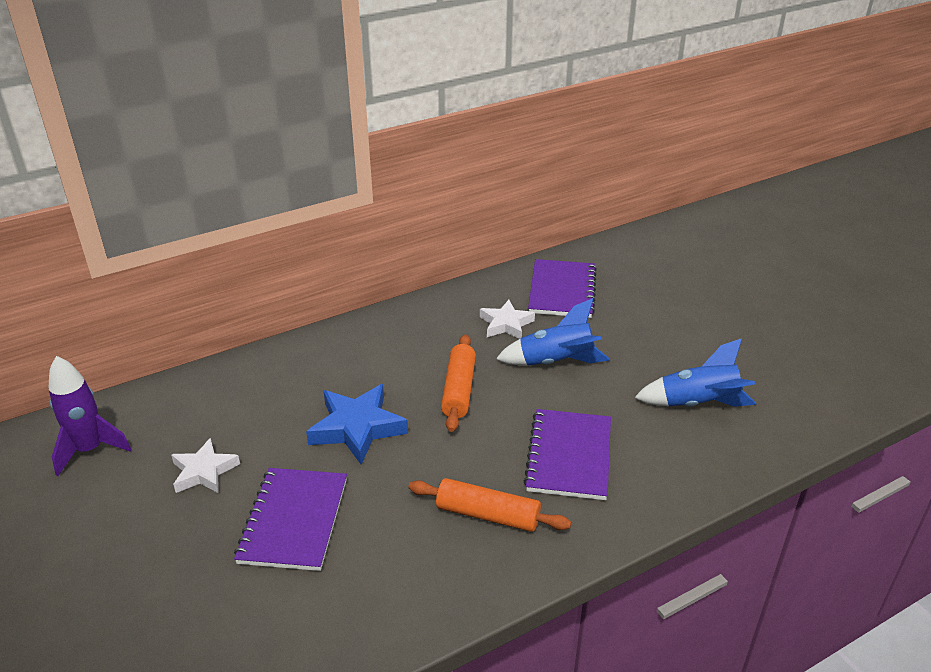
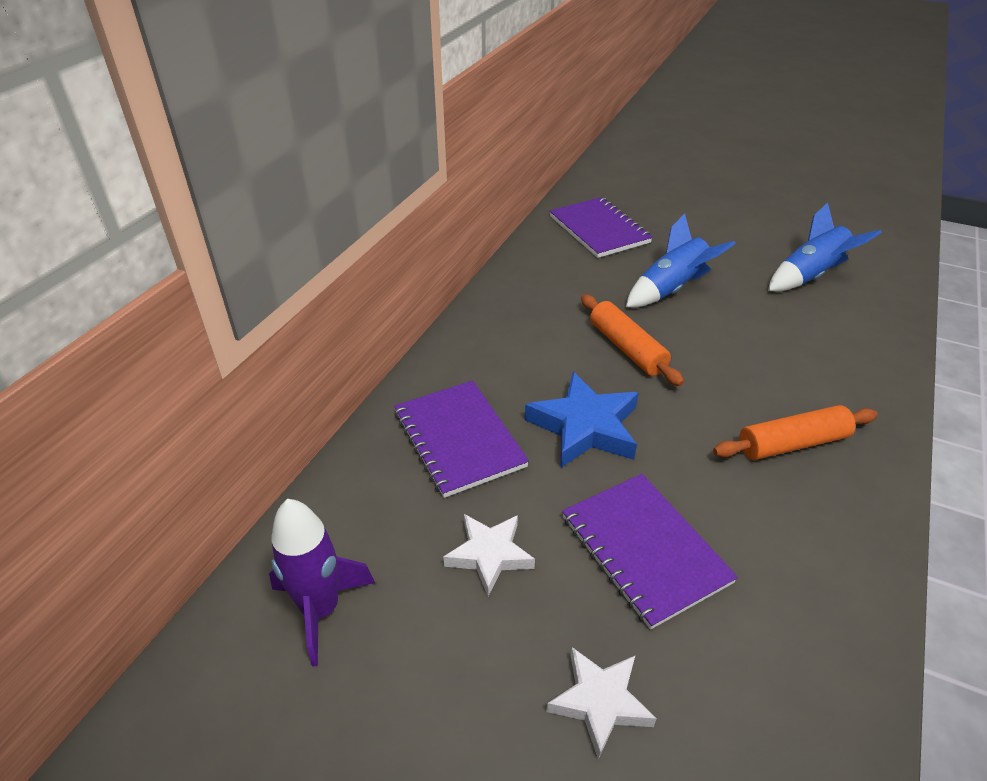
camera: 35 degrees left, 5 degrees up
(506, 324) = (591, 275): white star -> white star (600, 702)
(569, 456) = (782, 361): purple notebook -> purple notebook (459, 439)

